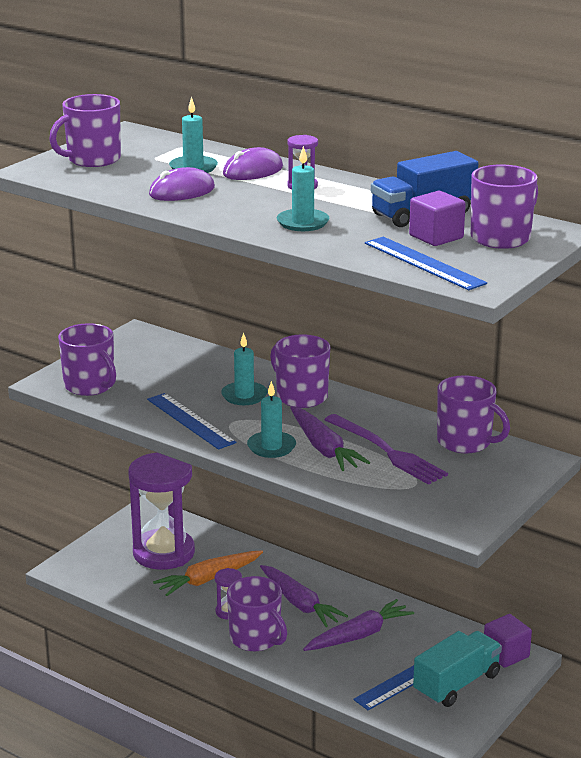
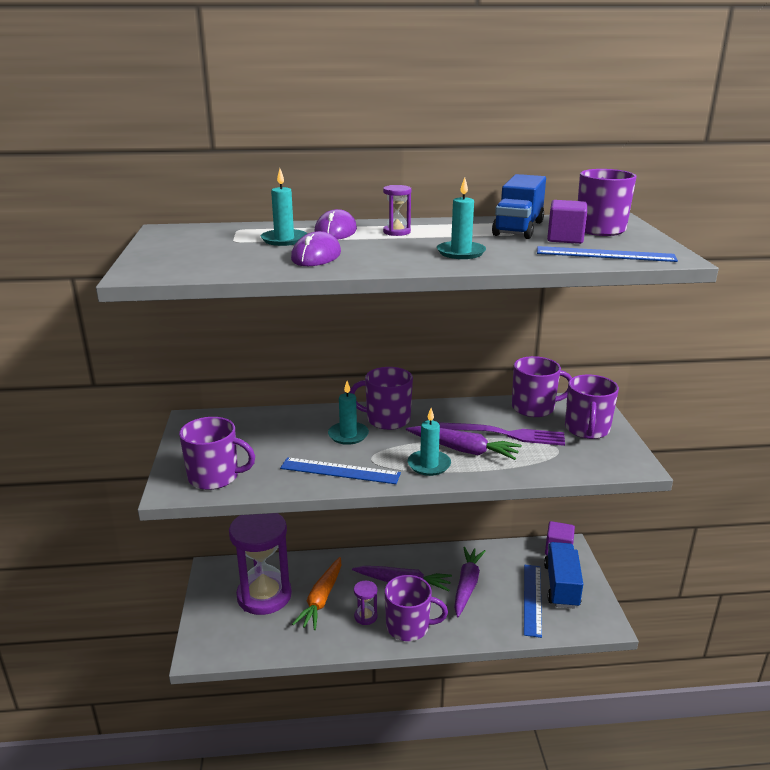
camera: 40 degrees left, 0 degrees up
(92, 159) = (181, 253): purple mug -> purple mug (587, 429)
(456, 684) = (561, 586): turquoise truck -> blue truck

